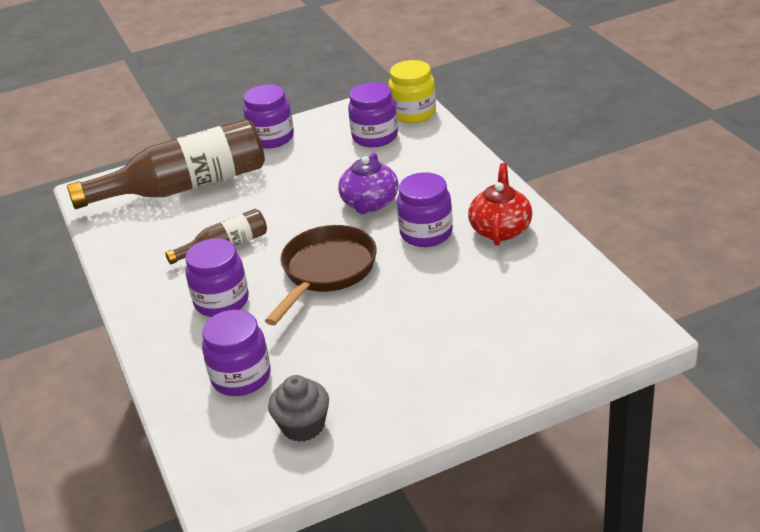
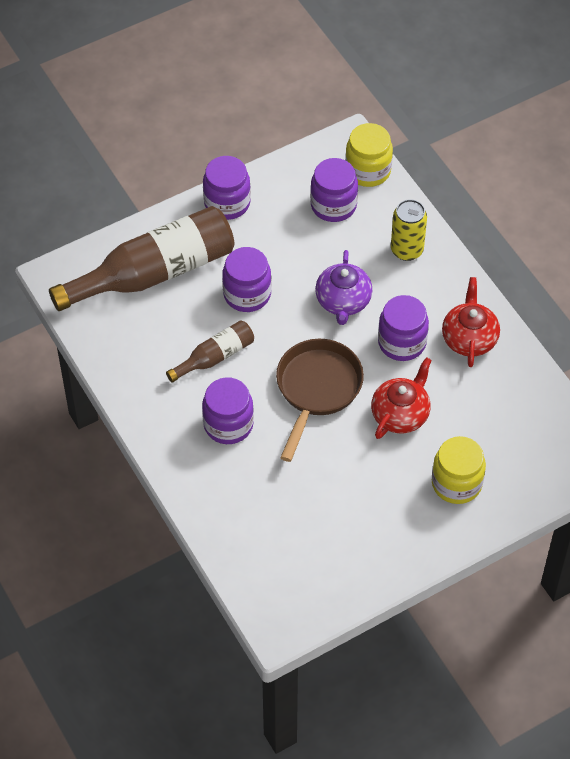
camera: 10 degrees left, 20 degrees up
(241, 377) = (266, 510): purple jar -> purple jar (247, 294)
(303, 426) = (328, 559): grey cupcake -> none
(415, 291) = (400, 414): none -> red teapot
(443, 165) = (407, 250): none -> yellow can
(471, 353) = (456, 483): none -> yellow jar

